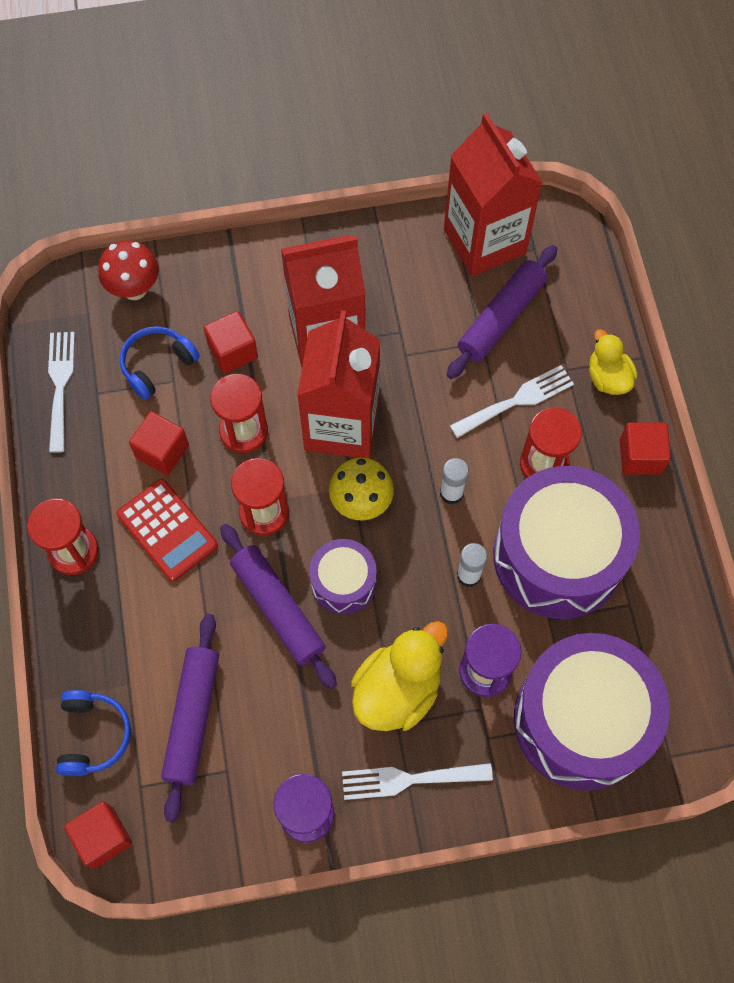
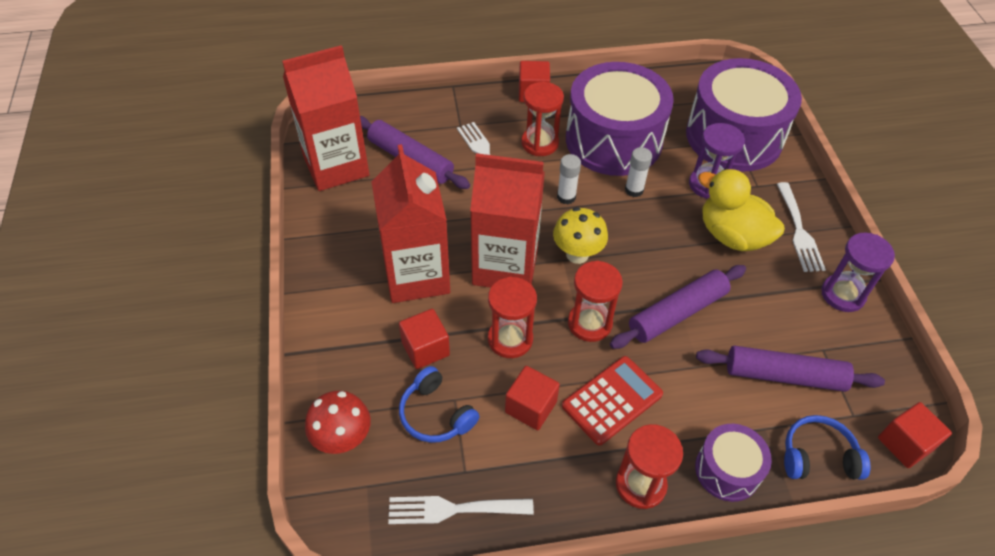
camera: 90 degrees left, 15 degrees down
(343, 582) = (648, 267): purple drum -> purple drum (727, 470)
(608, 378) = (468, 104): yellow duck -> none

